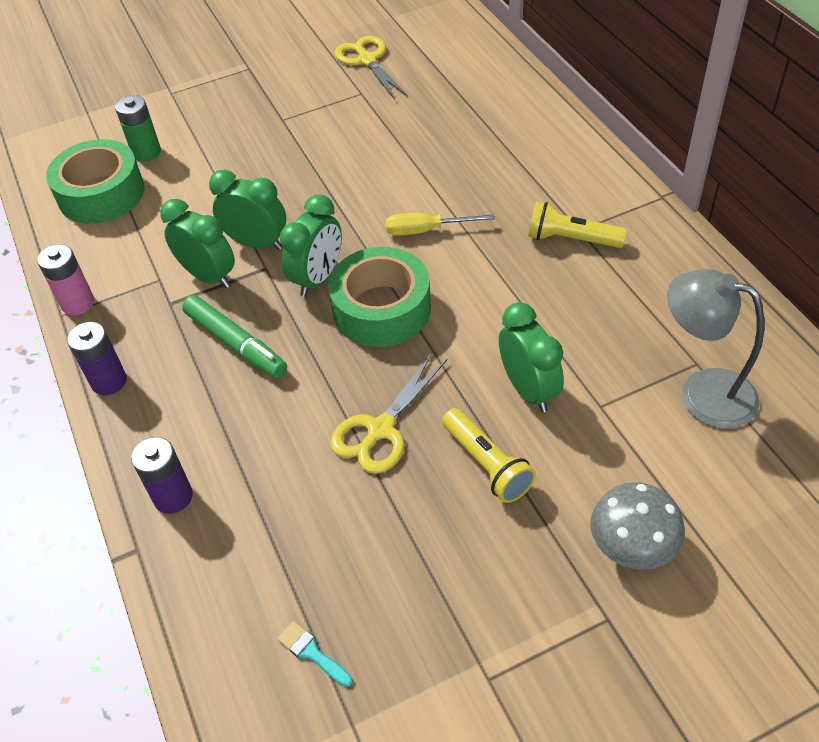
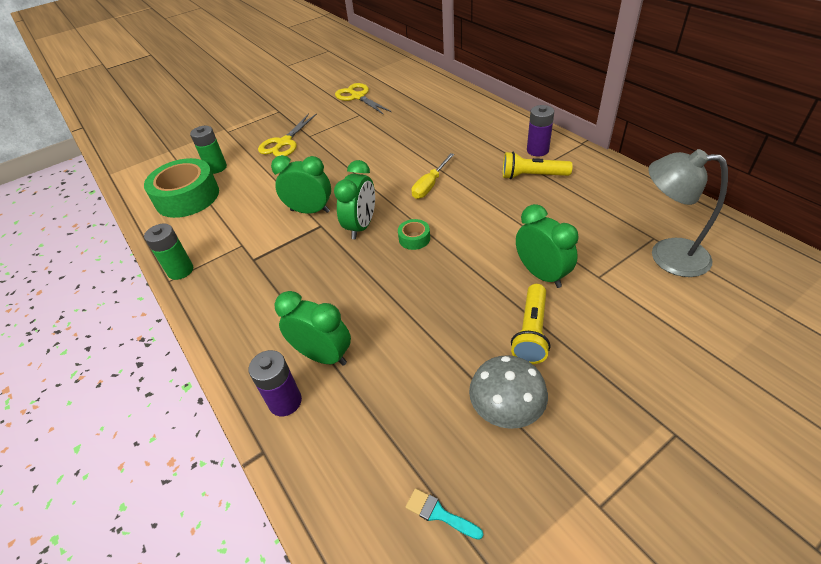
camera: 10 degrees left, 5 degrees down
(78, 303) = (180, 270): pink battery -> green battery
(109, 381) = (215, 322): purple battery -> purple battery (537, 150)
(209, 276) = (279, 237): green clock -> green clock (323, 356)
(236, 343) = (310, 279): green marker -> none
(380, 430) = (440, 321): yellow scissors -> yellow scissors (284, 143)
(381, 309) = (414, 238): green tape -> green tape, size x0.43
(426, 230) = (430, 185): yellow screwdriver -> yellow screwdriver turned 45 degrees counterclockwise
(487, 464) = (531, 332): yellow flashlight -> yellow flashlight turned 60 degrees clockwise
(632, 545) = (667, 372): grey mushroom -> grey mushroom (506, 408)

